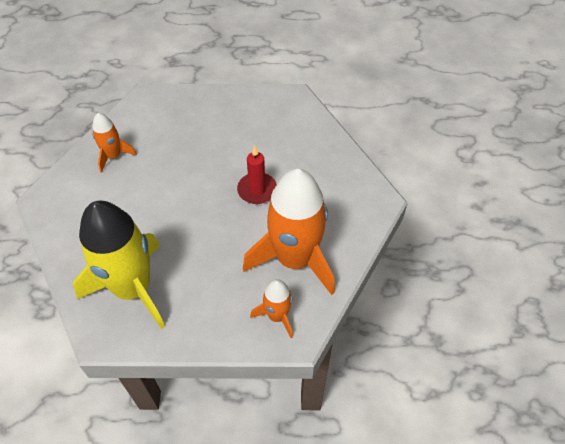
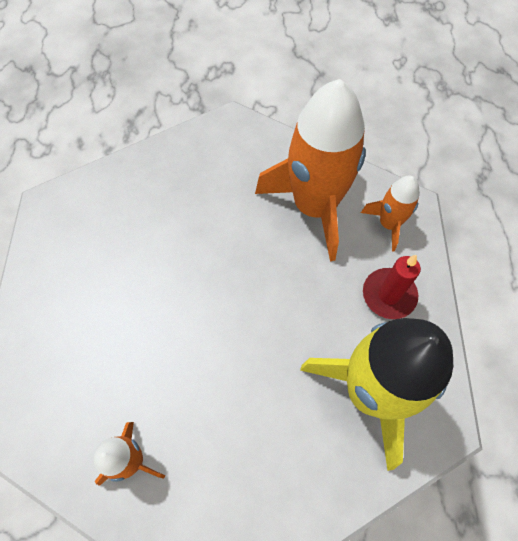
camera: 90 degrees left, 10 degrees up
(257, 190) = (211, 248): red candle -> red candle (389, 295)

